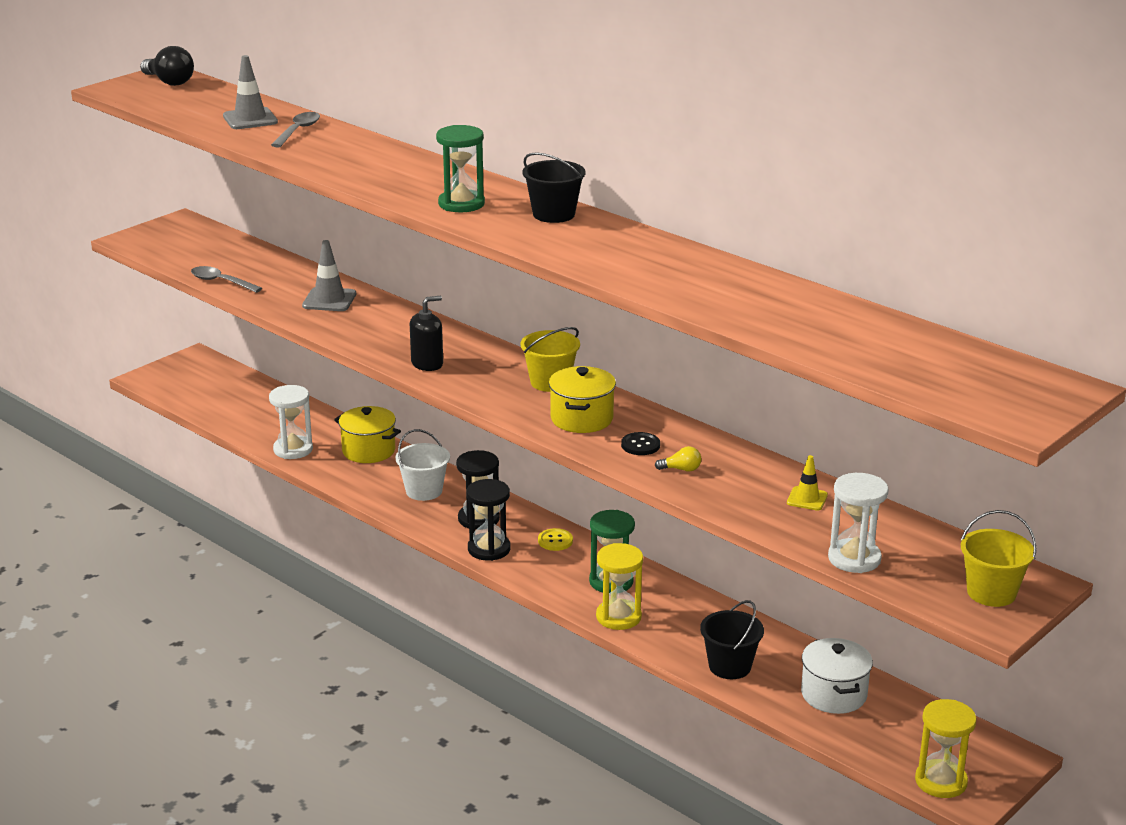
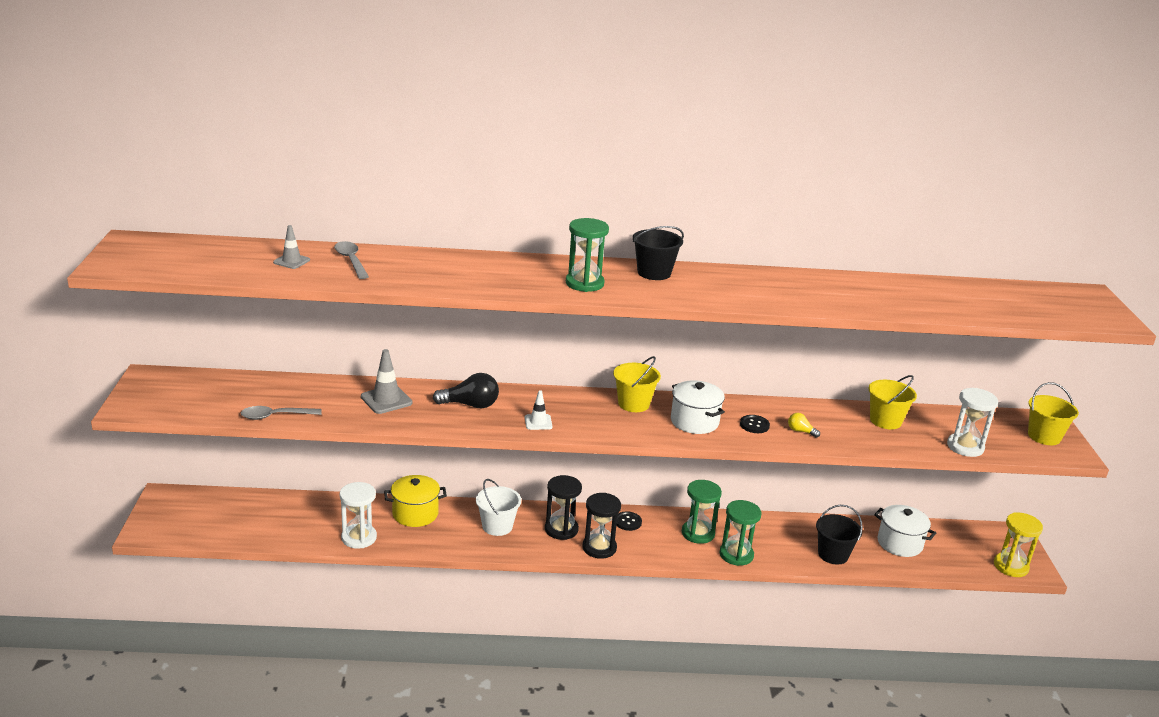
camera: 45 degrees left, 0 degrees up
(169, 82) = (150, 247): black light bulb -> black light bulb (470, 405)
(250, 119) = (291, 261): grey traffic cone -> grey traffic cone, size x0.63
(427, 364) = (538, 422): black soap dispenser -> white traffic cone
(555, 541) = (628, 522): yellow button -> black button
(581, 419) = (694, 421): yellow pot -> white pot
(618, 617) = (736, 555): yellow hourglass -> green hourglass
(681, 469) = (800, 431): yellow light bulb -> yellow light bulb turned 105 degrees counterclockwise
(807, 499) = (885, 421): yellow traffic cone -> yellow bucket

